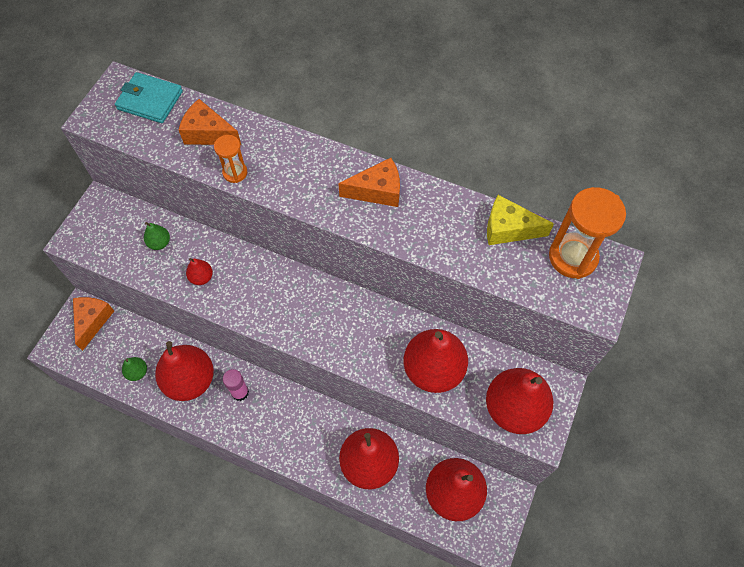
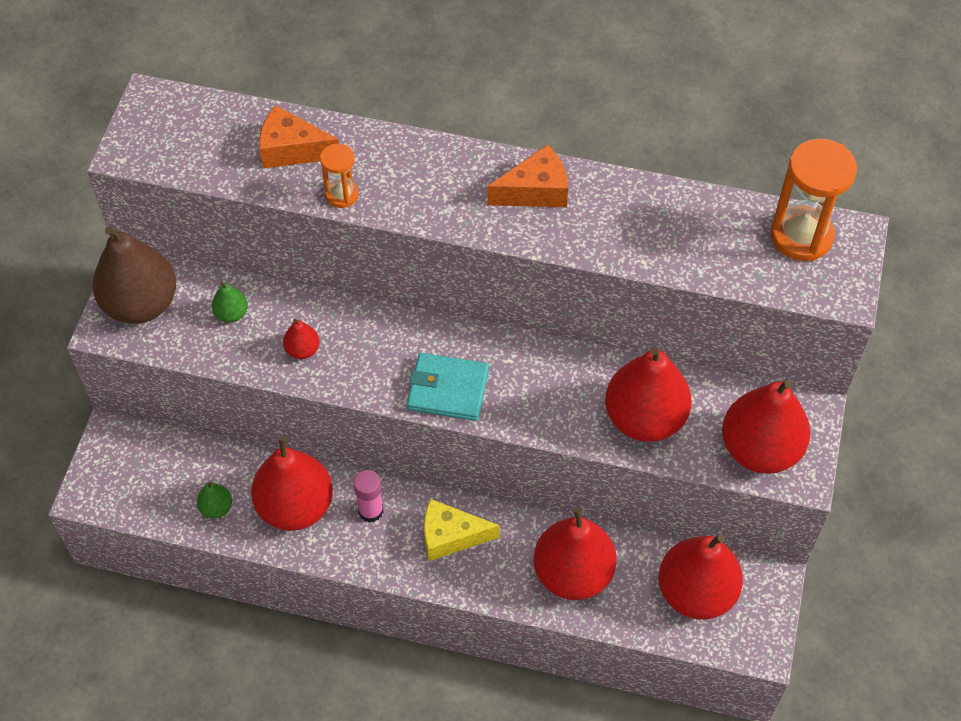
camera: 10 degrees left, 5 degrees down
(92, 321) = (132, 449): orange cheese -> none
(100, 226) = (141, 304): none -> brown pear
(150, 100) = (200, 118): turquoise wallet -> turquoise wallet (448, 389)
(508, 229) = (714, 214): yellow cheese -> yellow cheese (450, 536)

